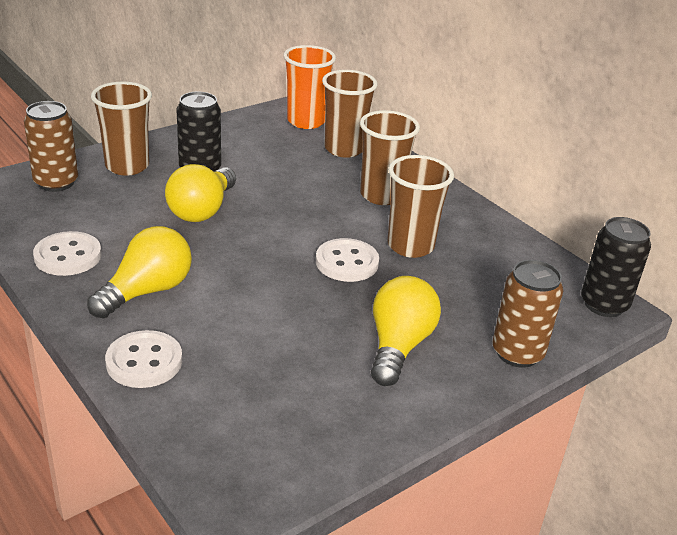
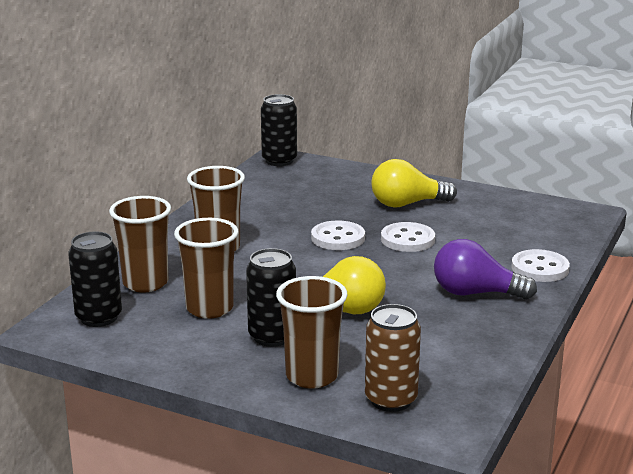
camera: 115 degrees left, 10 degrees down
(68, 256) = (484, 340): white button -> white button (407, 239)
(147, 291) = (475, 293): yellow light bulb -> purple light bulb
(306, 121) = (99, 317): orange cup -> black can
(410, 246) = (285, 223): brown cup -> brown cup (209, 308)
(517, 353) = (365, 175): brown can -> none

